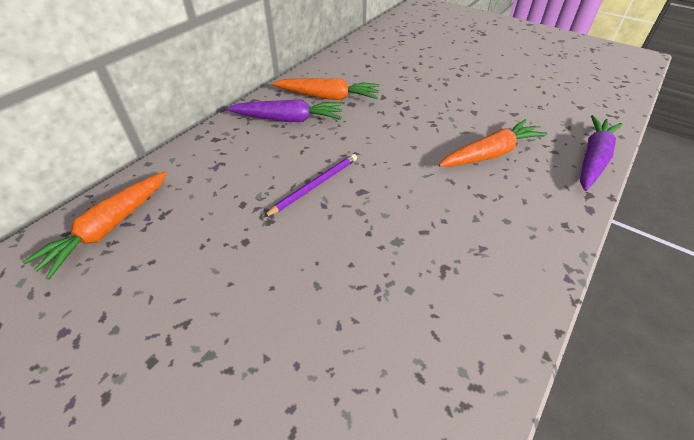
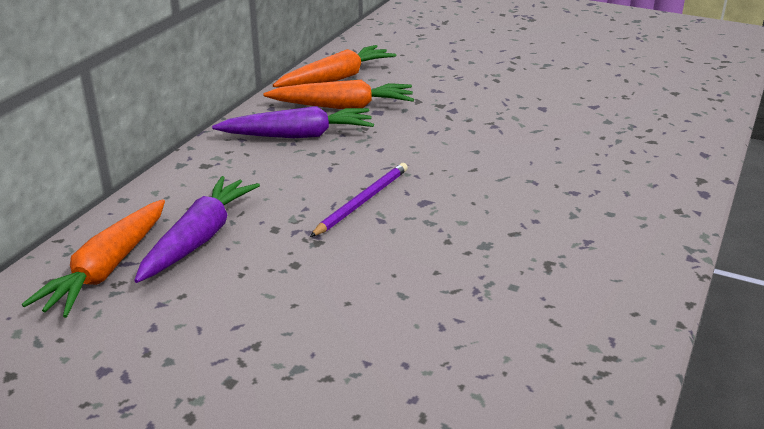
camera: 10 degrees left, 15 degrees down
(490, 154) = (574, 150): orange carrot -> orange carrot (336, 78)
(593, 159) = (699, 145): purple carrot -> purple carrot (199, 238)

